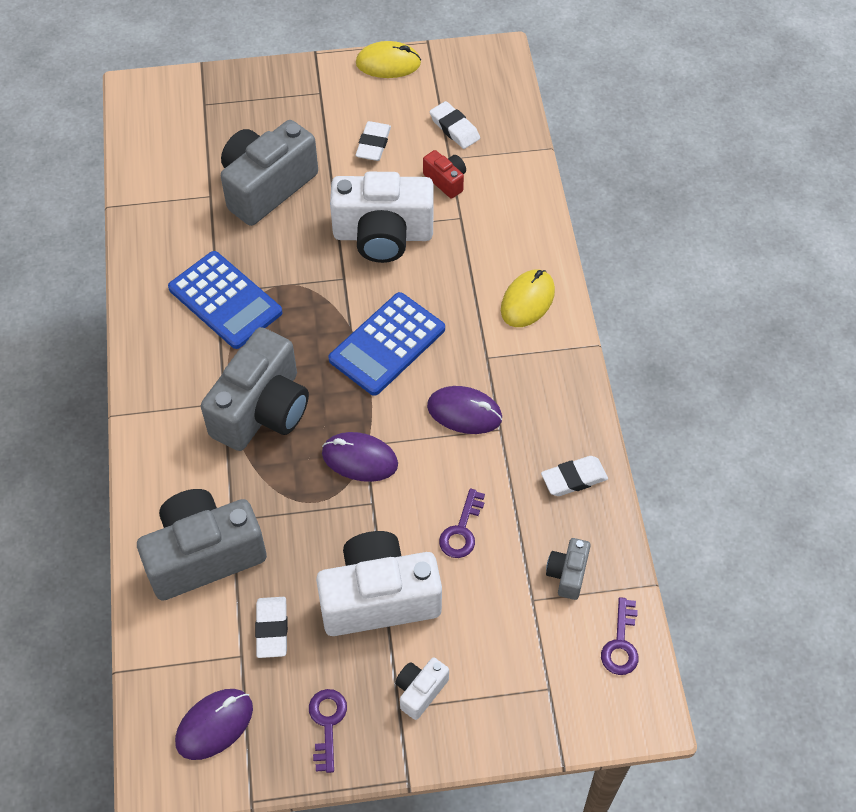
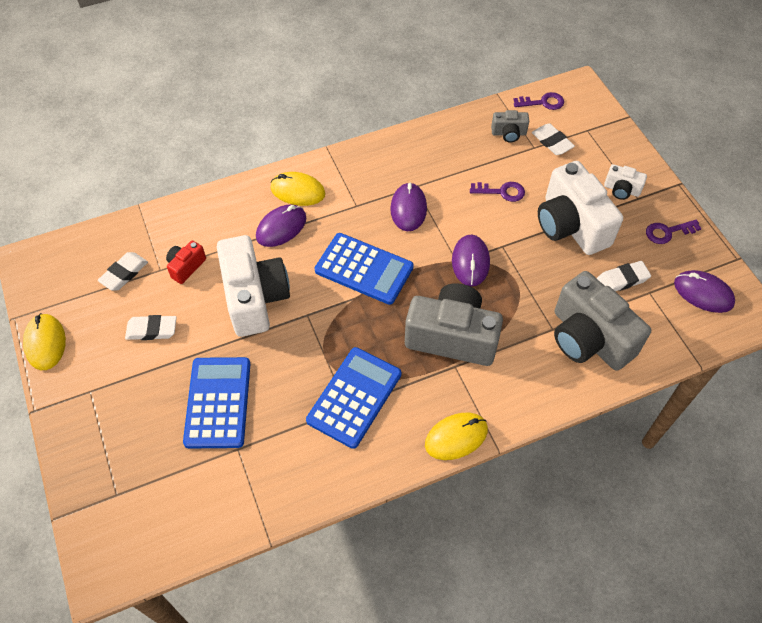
camera: 105 degrees left, 0 degrees up
(141, 380) = (456, 437): none -> yellow mouse
(267, 187) = (218, 402): grey camera -> blue calculator
(475, 275) = (281, 227): none -> purple mouse
(574, 478) = (439, 141): white eraser -> white eraser (552, 142)

